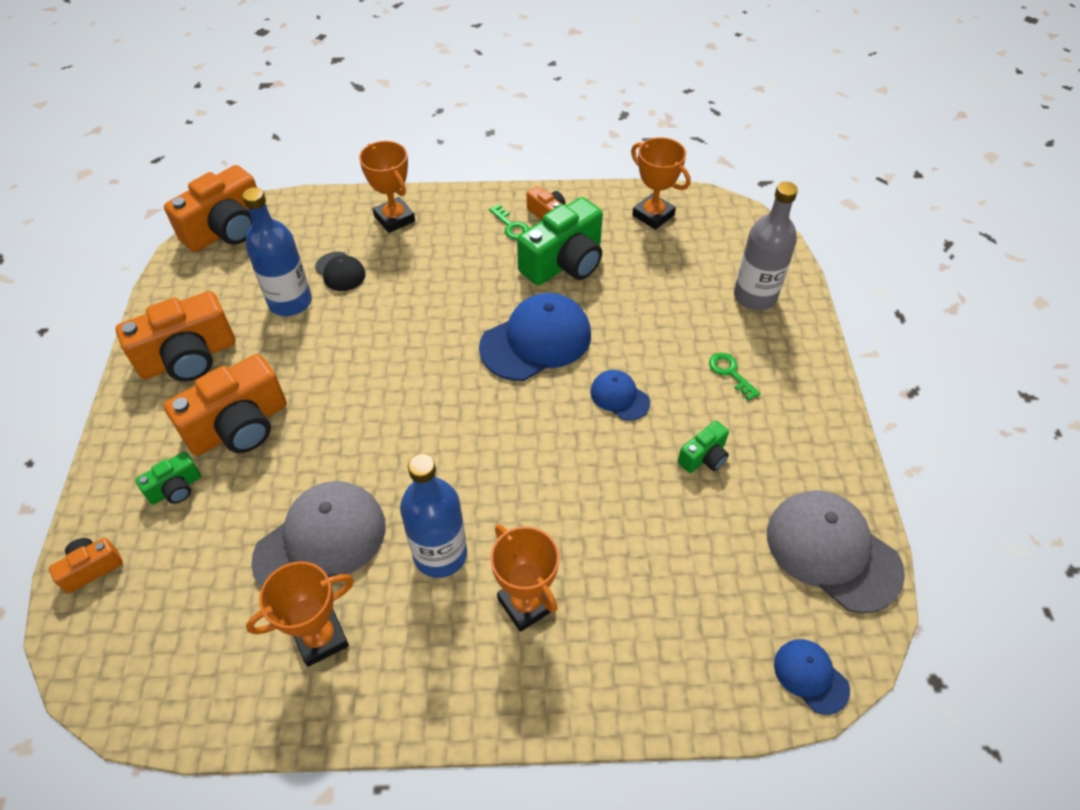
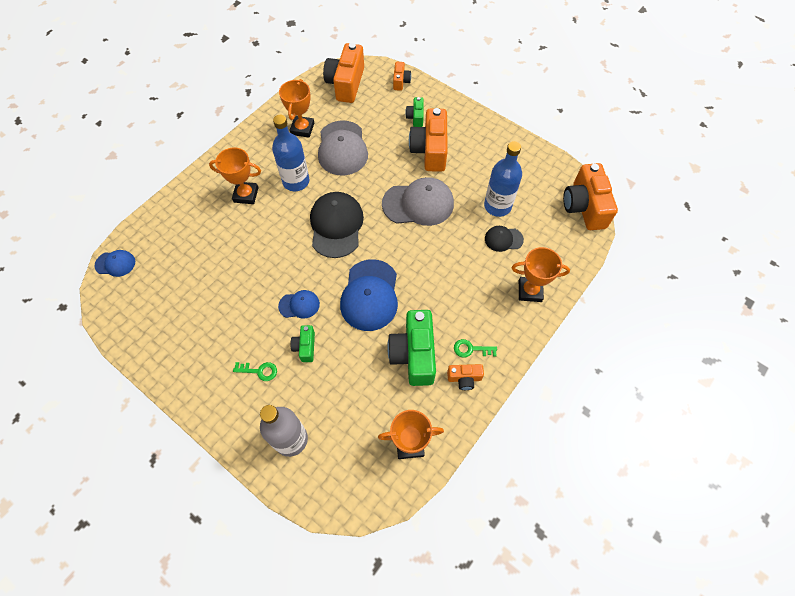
camera: 130 degrees right, 10 degrees up
(189, 358) = (491, 151): orange camera -> orange camera (346, 84)
(472, 443) = (336, 226): none -> black cap
(704, 457) = (231, 312): green camera -> green camera (305, 347)
(832, 552) = (138, 321): grey cap -> grey cap (418, 204)

